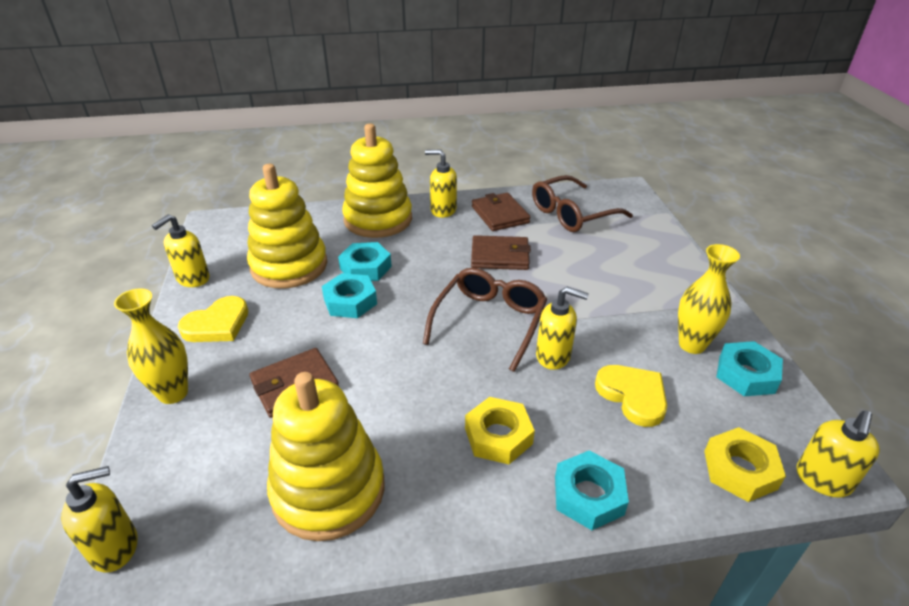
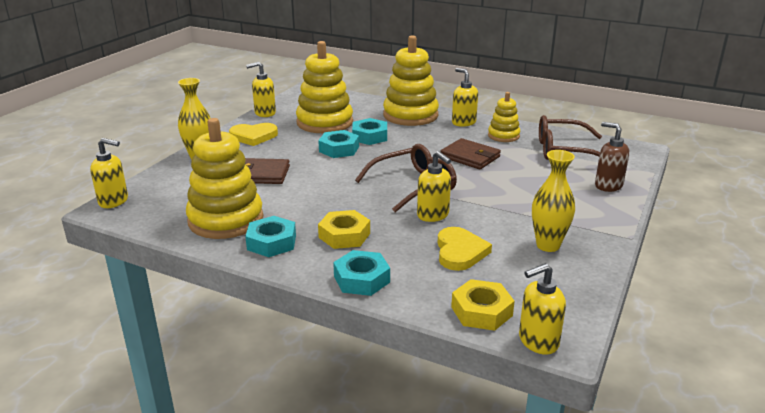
camera: 35 degrees right, 10 degrees down
(500, 215) = (503, 136): brown wallet -> yellow stacking toy
(653, 244) = (608, 185): none -> brown soap dispenser
(746, 374) = (567, 274): turquoise nut -> turquoise nut (271, 242)

